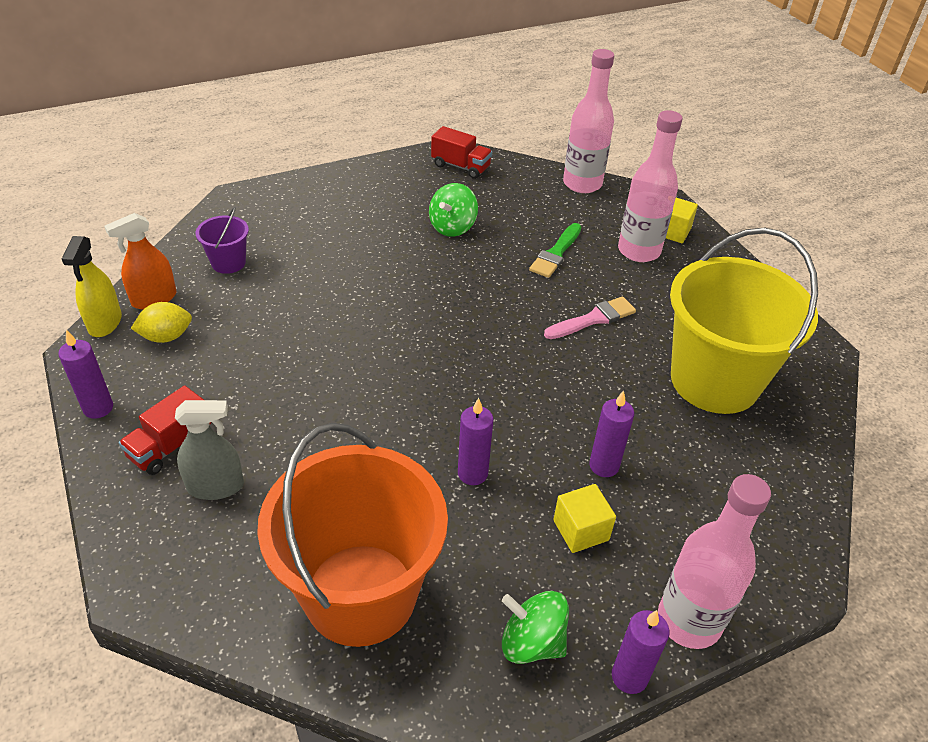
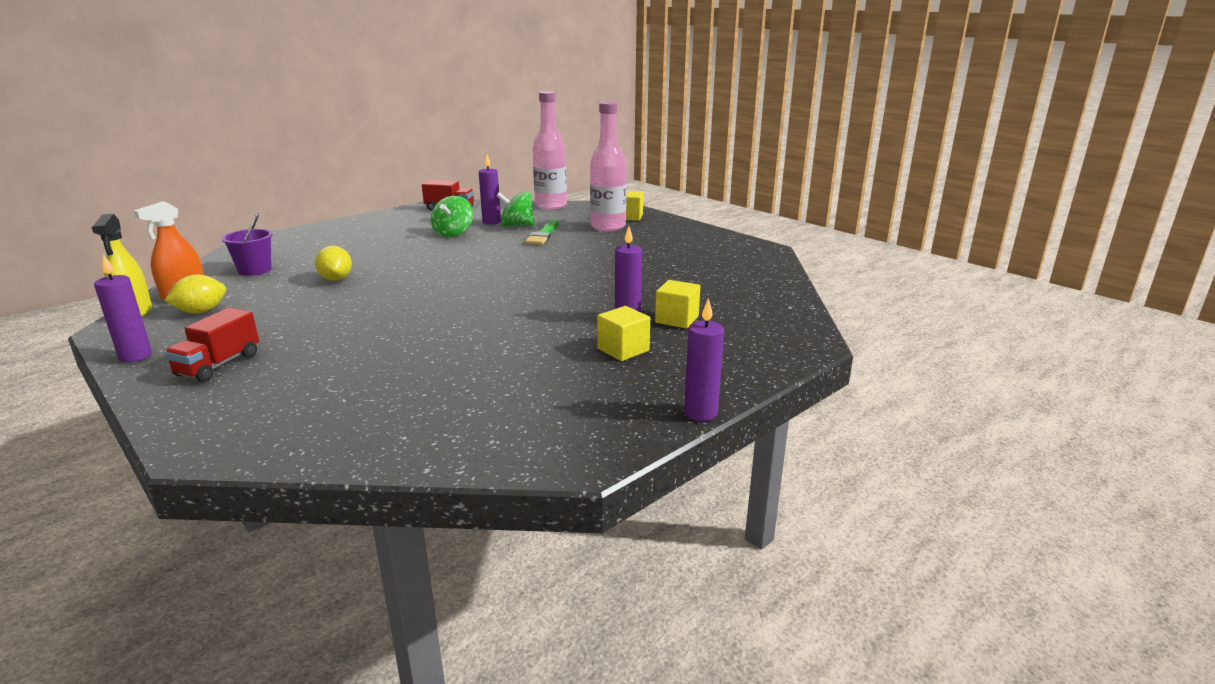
camera: 15 degrees left, 20 degrees down
(215, 486) = (272, 379): grey spray bottle -> none
(307, 302) = (336, 279): none -> yellow lemon
(360, 594) = (437, 412): orange bucket -> none
(472, 473) = (517, 337): purple candle -> purple candle (491, 222)
(532, 642) = (607, 410): green spinning top -> green spinning top (517, 225)
(593, 319) = (586, 257): pink brush -> none
(660, 483) = (677, 319): none -> yellow cube
(689, 621) = (734, 377): pink bottle -> none
(714, 380) = (694, 271): yellow bucket -> none

